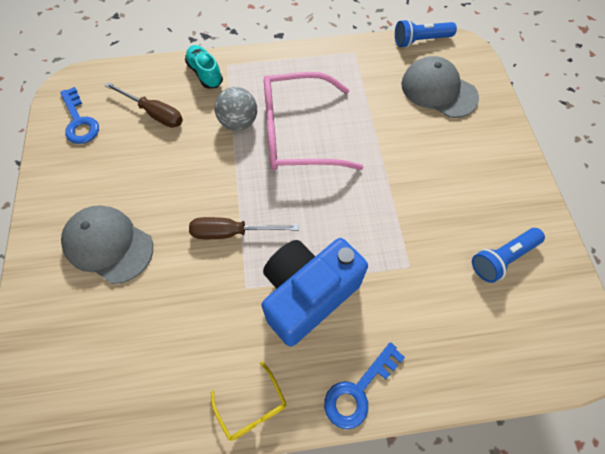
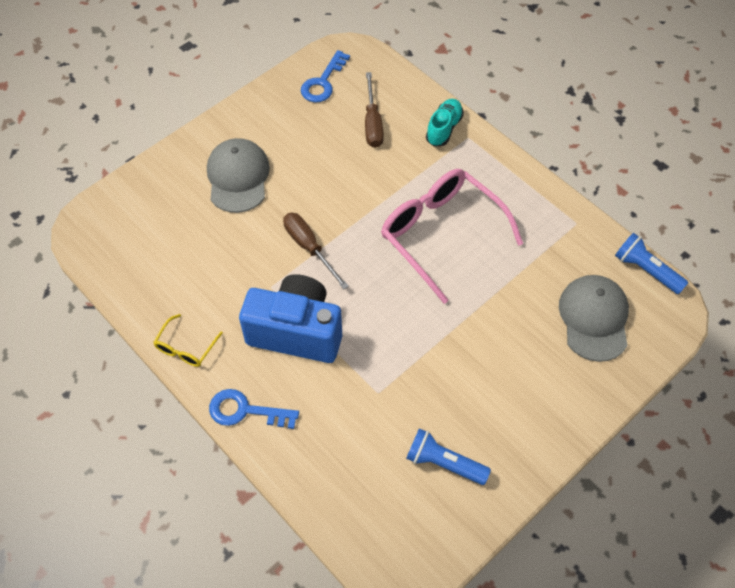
camera: 55 degrees right, 5 degrees down
(238, 122) = (415, 185): grey ball -> none

